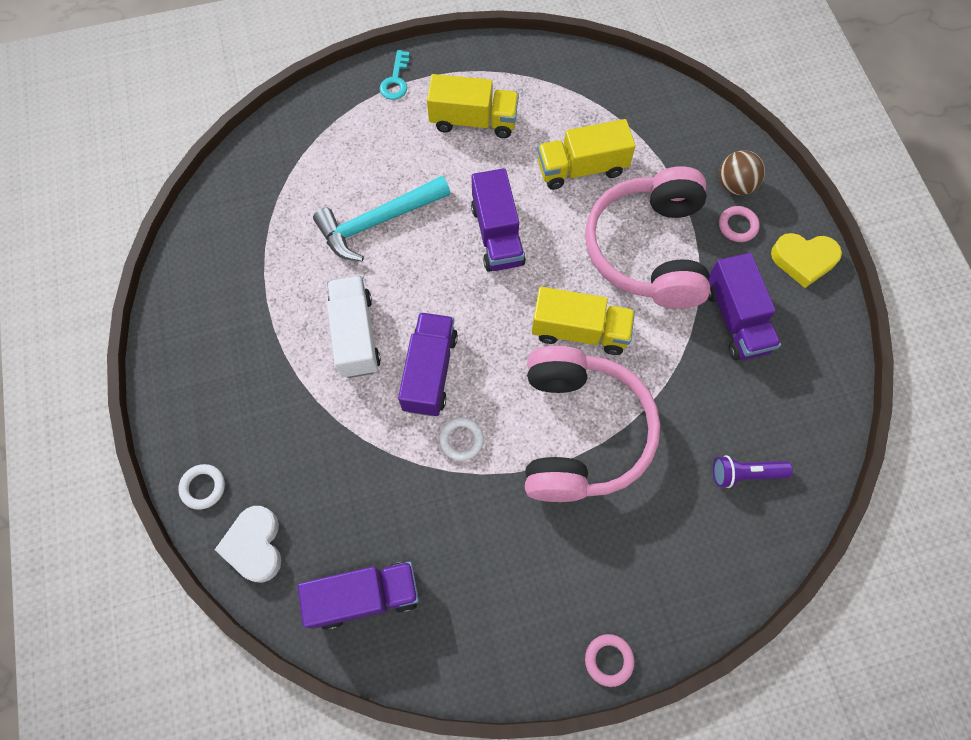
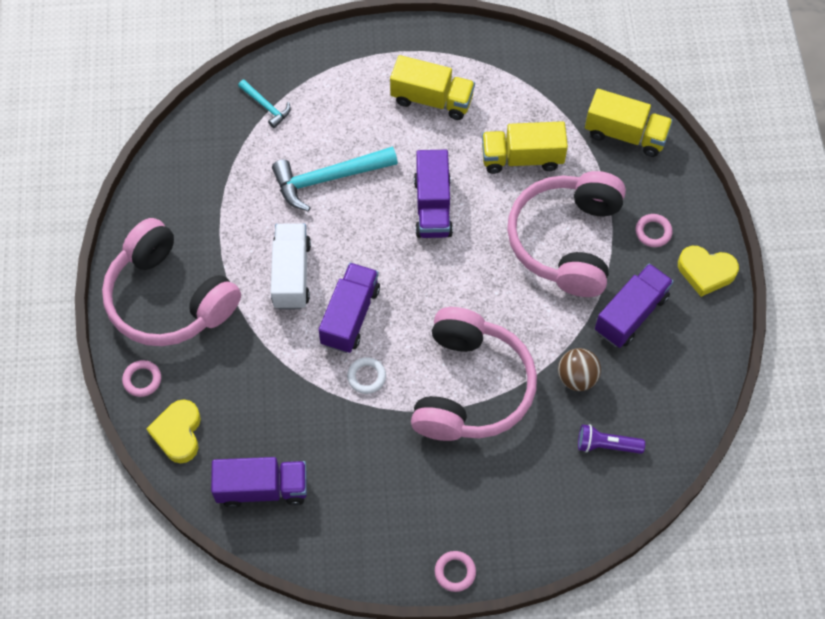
camera: 10 degrees right, 5 degrees down
(203, 487) = (142, 380): white ring -> pink ring
(221, 385) = (169, 298): none -> pink headphones
(255, 545) = (178, 433): white heart -> yellow heart
(296, 154) = (266, 106): none -> turquoise hammer
(395, 80) = (367, 51): turquoise key -> none
(579, 331) = (489, 302): yellow truck -> yellow truck (625, 134)
(735, 185) = (660, 195): brown ball -> brown ball (577, 377)
(736, 319) = (631, 314): purple truck -> purple truck turned 135 degrees counterclockwise

